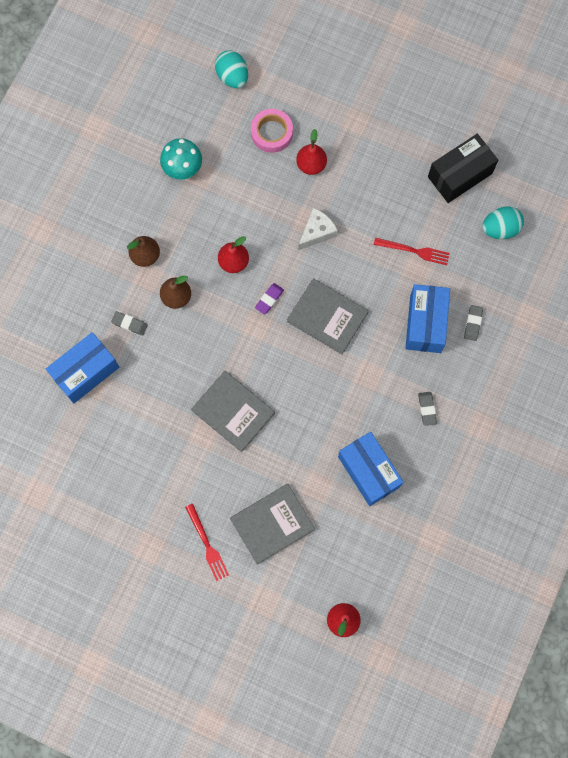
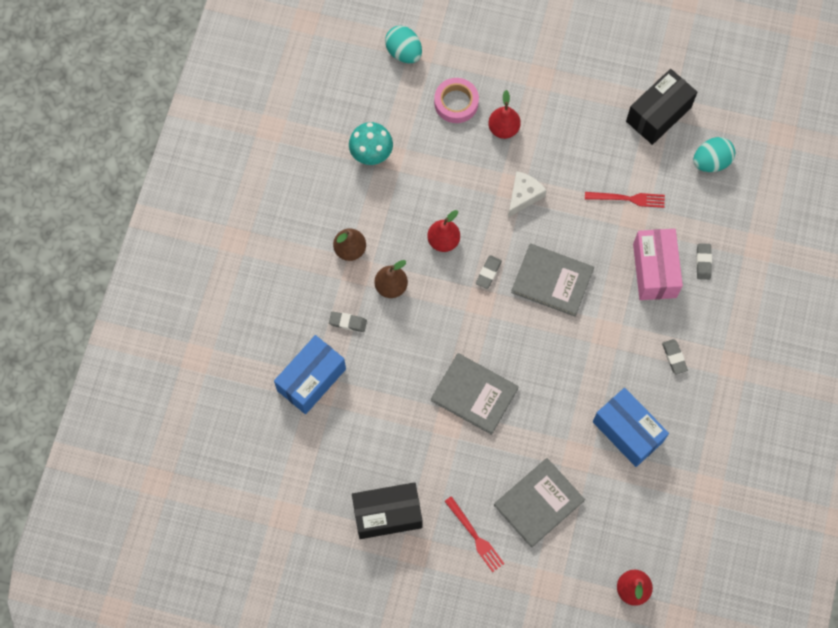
camera: 10 degrees left, 5 degrees down
(130, 510) = (387, 514): none -> black box
(269, 299) = (488, 273): purple eraser -> grey eraser
(425, 323) = (654, 270): blue box -> pink box

